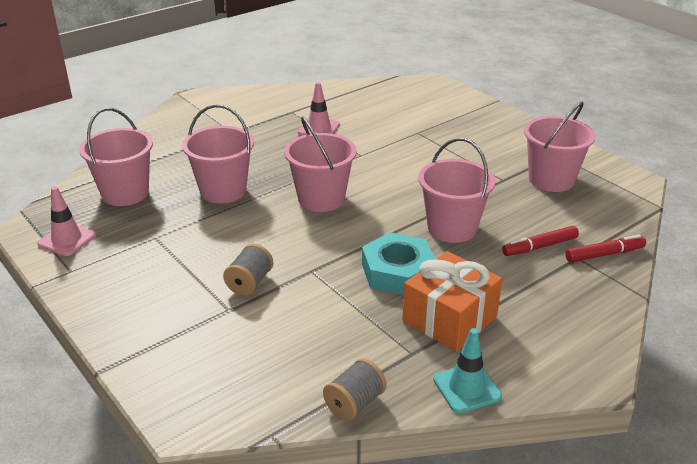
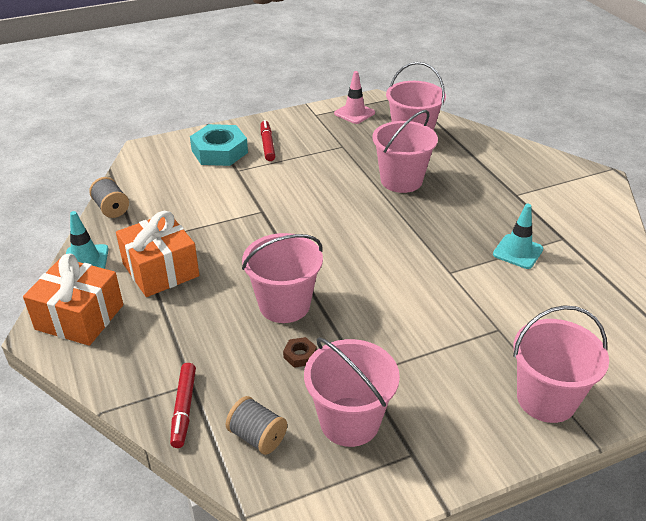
camera: 105 degrees right, 5 degrees up
(249, 283) = (263, 181): grey spool -> grey spool (257, 437)
(319, 128) = (518, 252): pink traffic cone -> turquoise traffic cone
(321, 199) = (369, 232): pink bucket -> pink bucket (546, 399)
(398, 272) = (236, 255): turquoise nut -> turquoise nut (219, 151)
(505, 210) = (300, 355): none -> brown nut
(539, 247) = (223, 360): red marker -> red marker (267, 145)
(556, 356) = (79, 317): none -> orange gift

